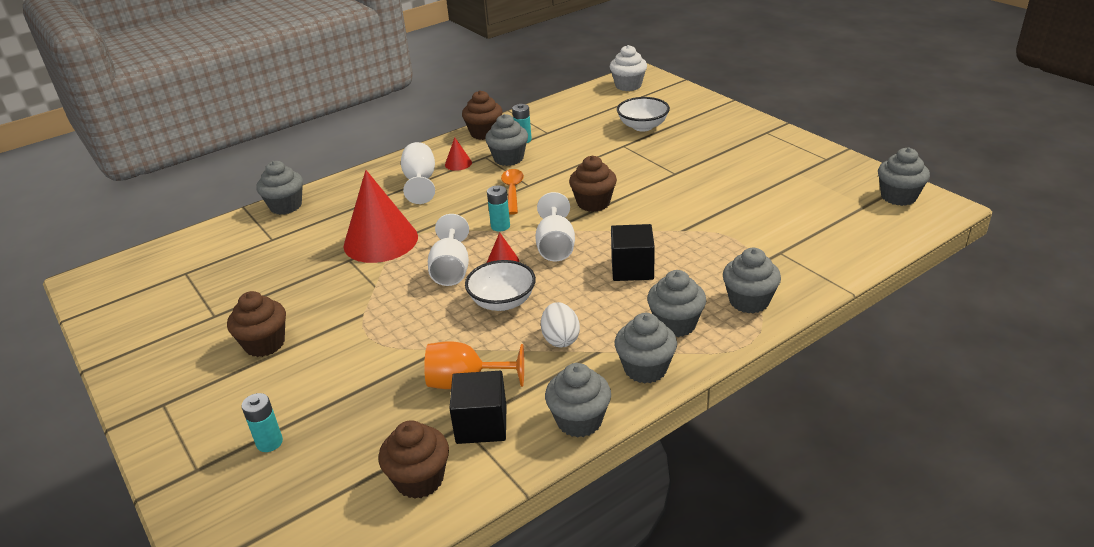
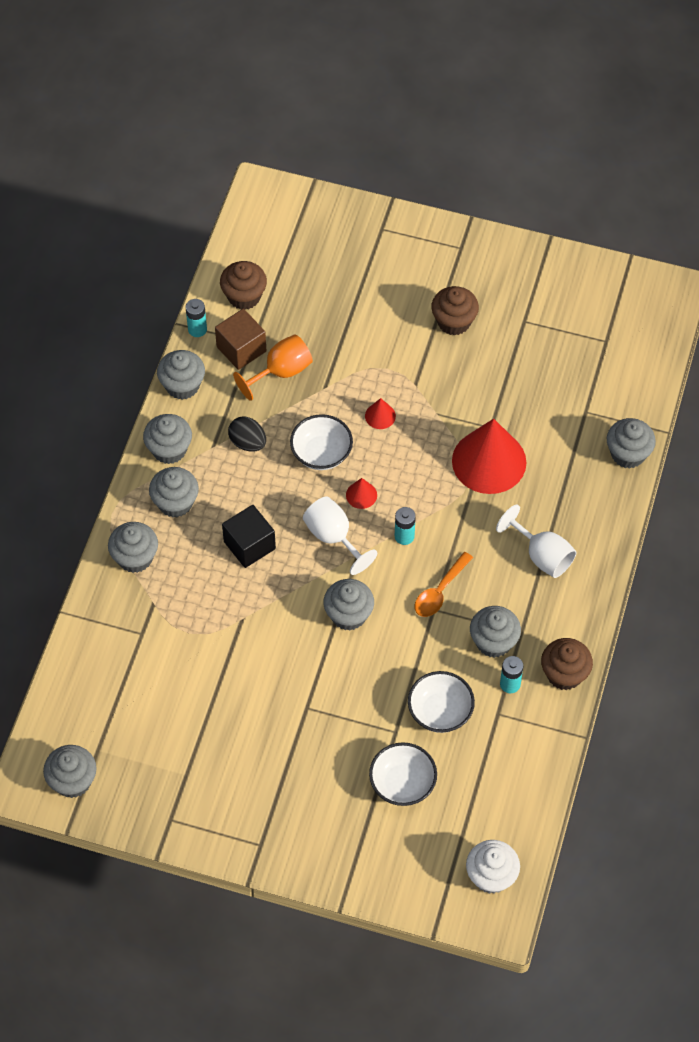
camera: 140 degrees right, 25 degrees up
(269, 442) = (359, 266): turquoise battery -> turquoise battery (197, 329)
(451, 270) = (394, 463): white goblet -> none
(458, 163) = (536, 605): red cone -> red cone (380, 416)
(481, 424) = (241, 349): black cube -> brown cube
(512, 191) = (440, 591): orange spoon -> orange spoon turned 75 degrees clockwise
(560, 339) = (248, 442): white egg -> black egg
(583, 144) = (440, 711): none -> white bowl
(593, 203) = (348, 615): brown cupcake -> grey cupcake

